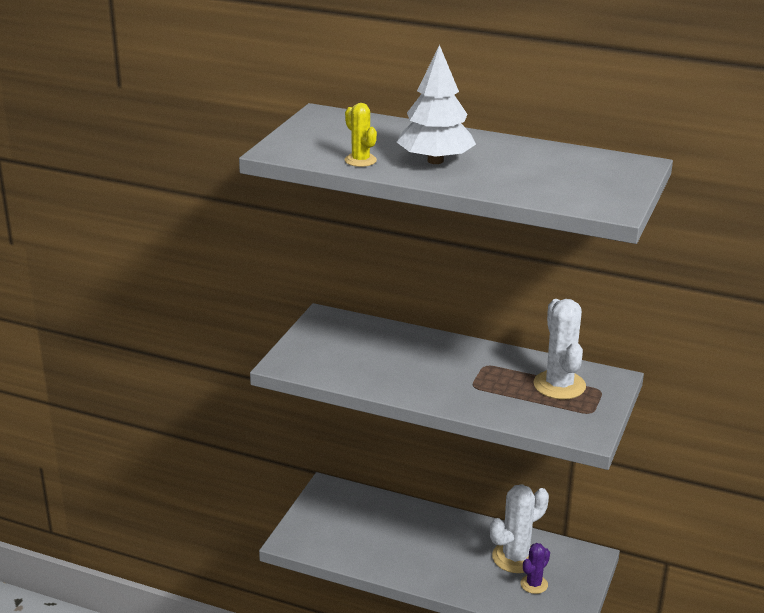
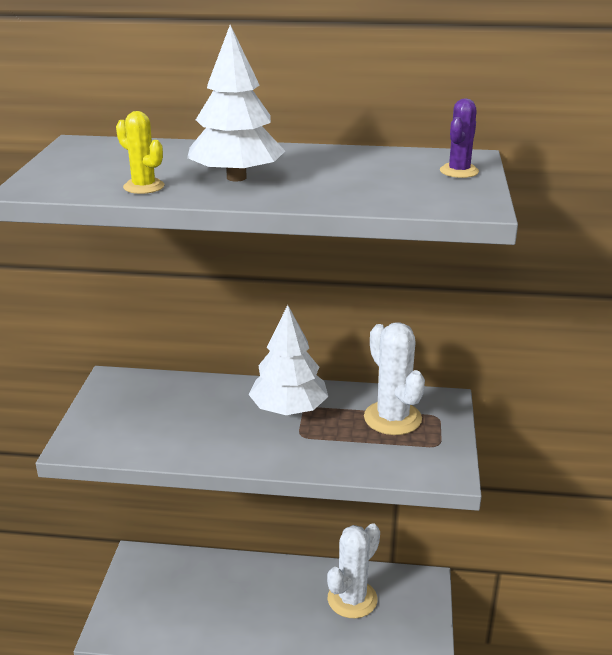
camera: 15 degrees left, 0 degrees up
(470, 364) = (289, 409): none -> white tree
(534, 584) = (380, 627): purple cactus -> purple cactus (459, 171)

